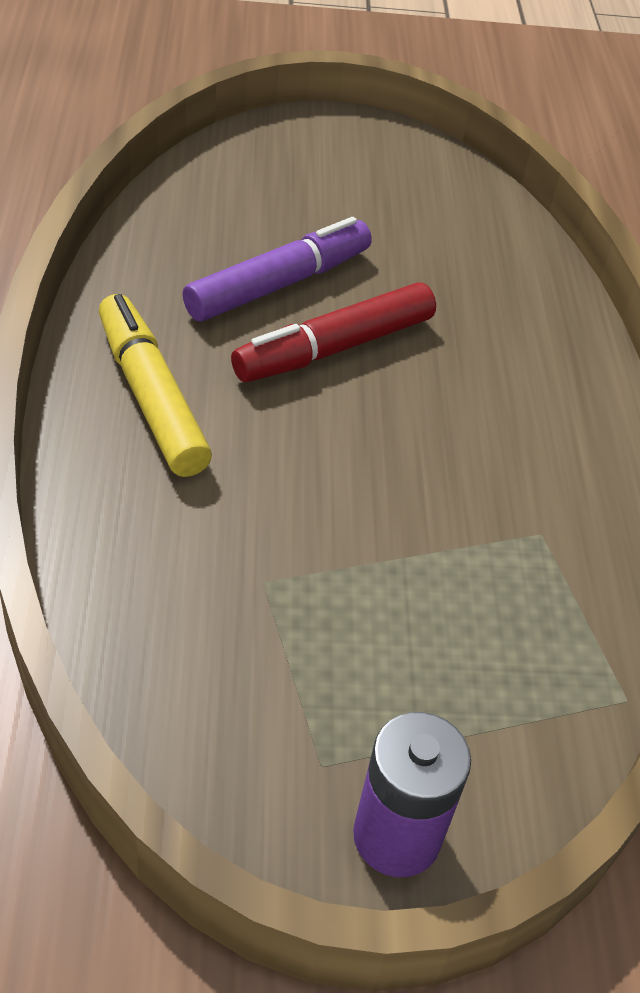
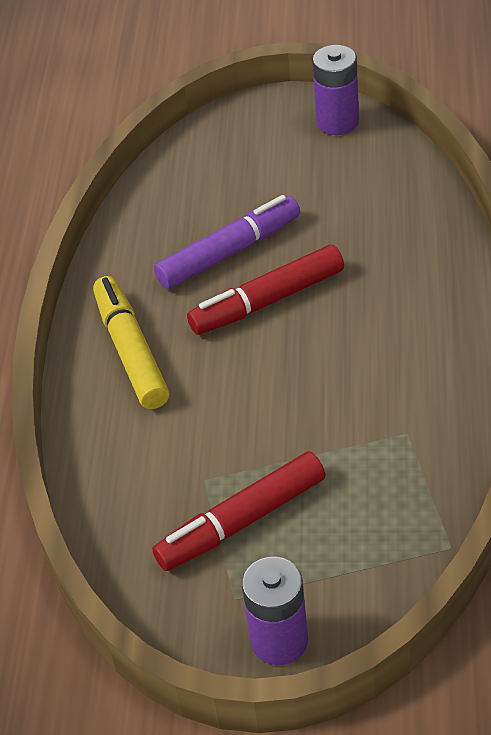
camera: 15 degrees right, 0 degrees up
(324, 646) = (242, 521): none -> red marker
(401, 150) = (337, 122): none -> purple battery

